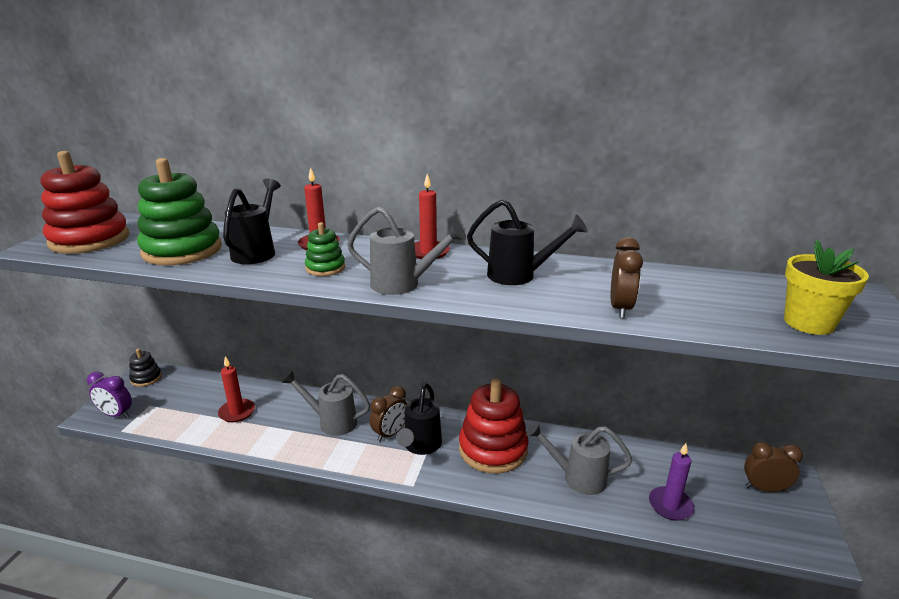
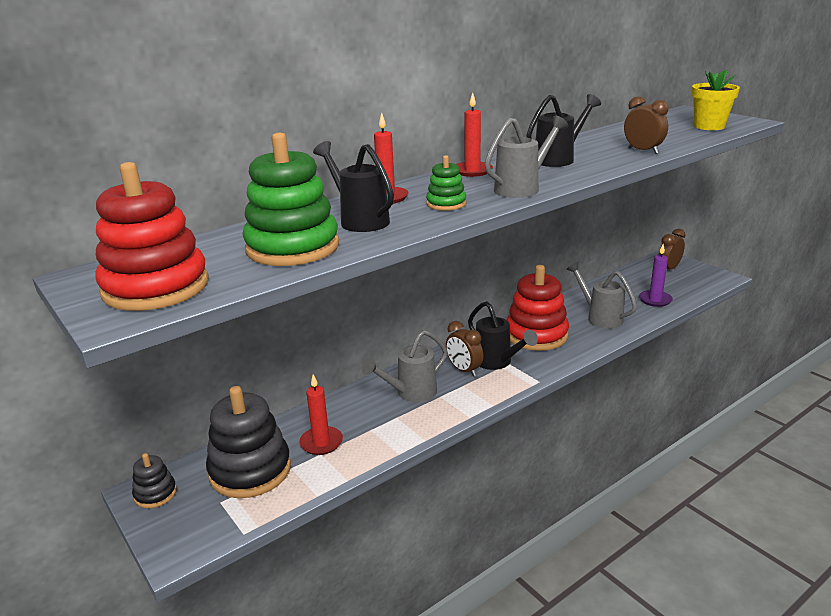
camera: 50 degrees left, 0 degrees up
(116, 414) = (203, 532): purple clock -> none
(188, 399) = (250, 470): none -> black stacking toy
(390, 433) = (464, 370): brown clock -> brown clock turned 150 degrees clockwise
(577, 477) = (600, 317): grey watering can -> grey watering can turned 90 degrees clockwise

